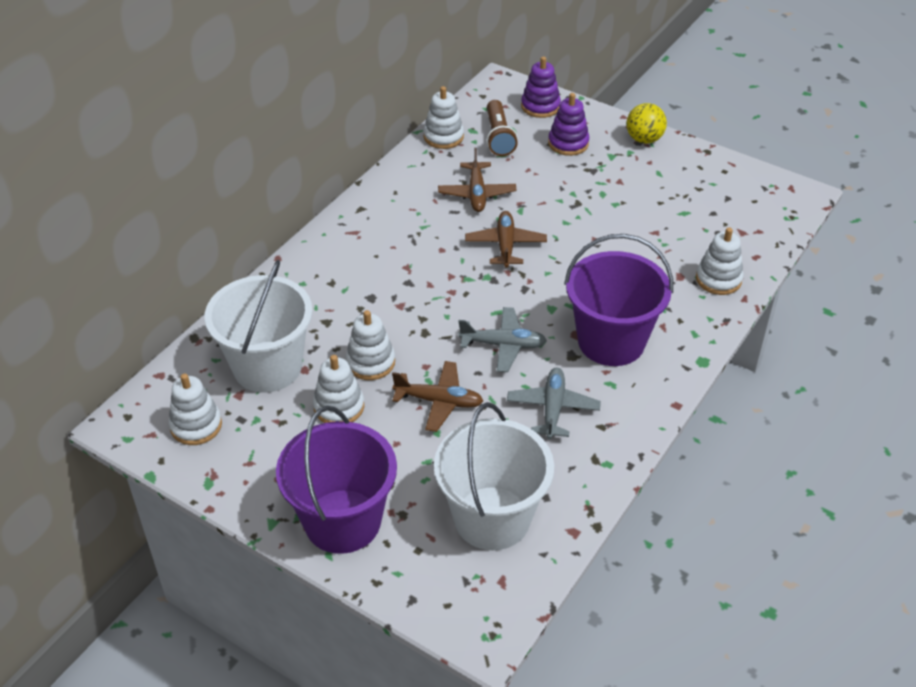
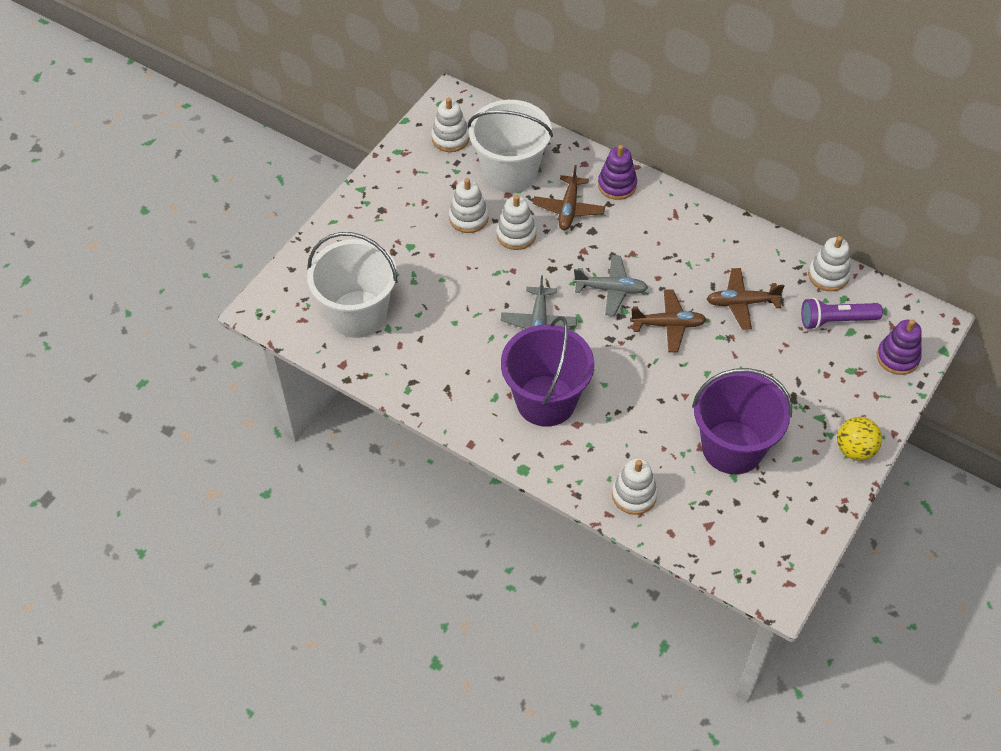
camera: 90 degrees right, 10 degrees up
(342, 521) = (360, 227): purple bucket -> purple bucket (732, 447)
(439, 401) = (474, 280): brown plane -> brown plane (568, 208)
(498, 137) = (836, 320): brown flashlight -> purple flashlight
(552, 409) = (466, 355): grey plane -> grey plane (611, 289)
(568, 143) = (835, 380): purple stacking toy -> purple stacking toy (617, 185)

